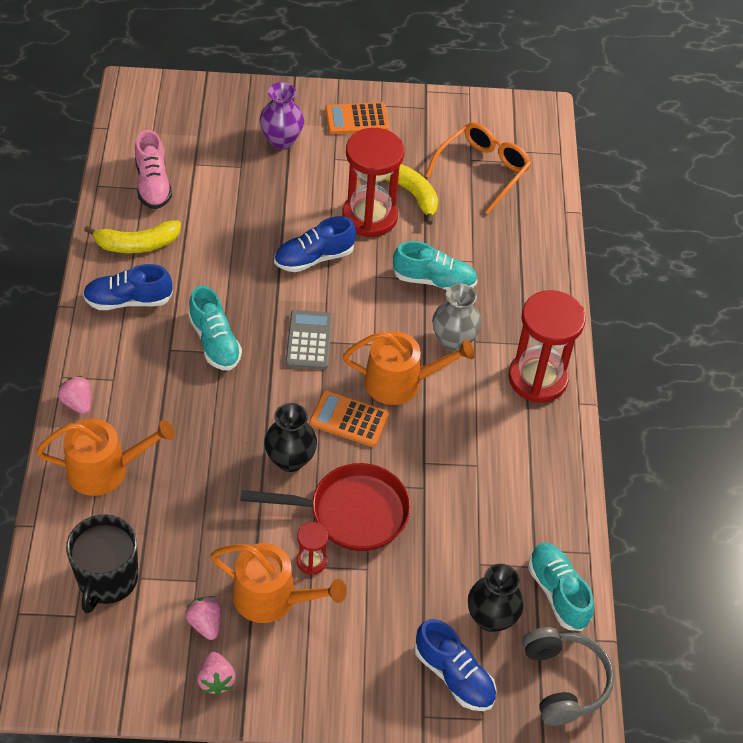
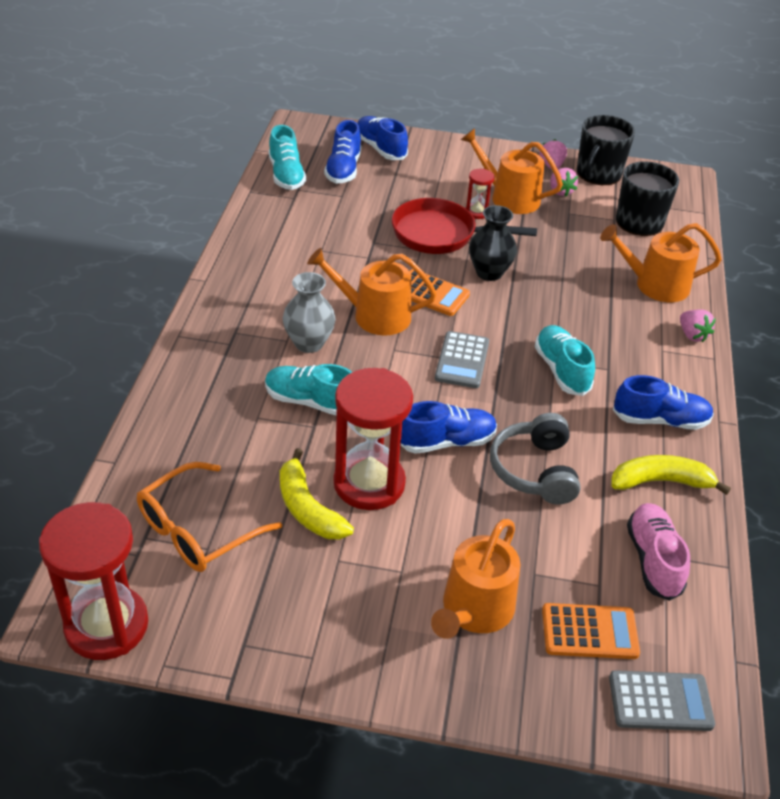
camera: 170 degrees left, 10 degrees down
(151, 673) = (598, 174): none -> black mug
(162, 102) = (660, 702): none -> grey calculator
(281, 140) = (474, 610): purple vase -> orange watering can
(357, 119) = (356, 635): orange calculator -> orange calculator (589, 632)
(491, 618) = (343, 169): black vase -> blue shoe
(537, 378) = (236, 303): red hourglass -> red hourglass (106, 625)
(564, 681) = (303, 137): grey headphones -> grey headphones (534, 470)

